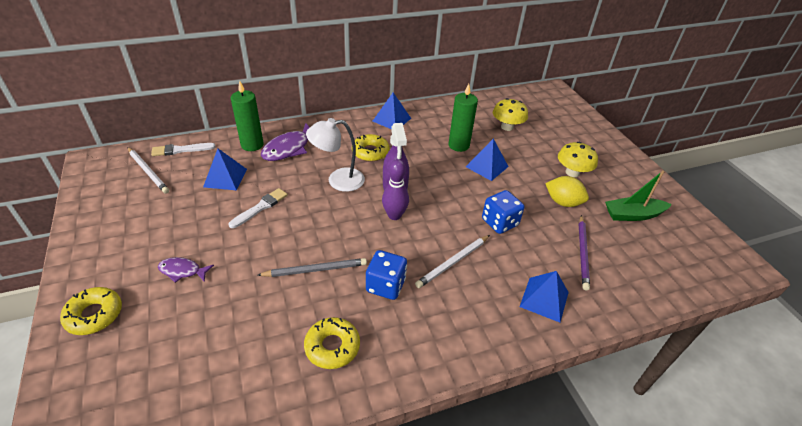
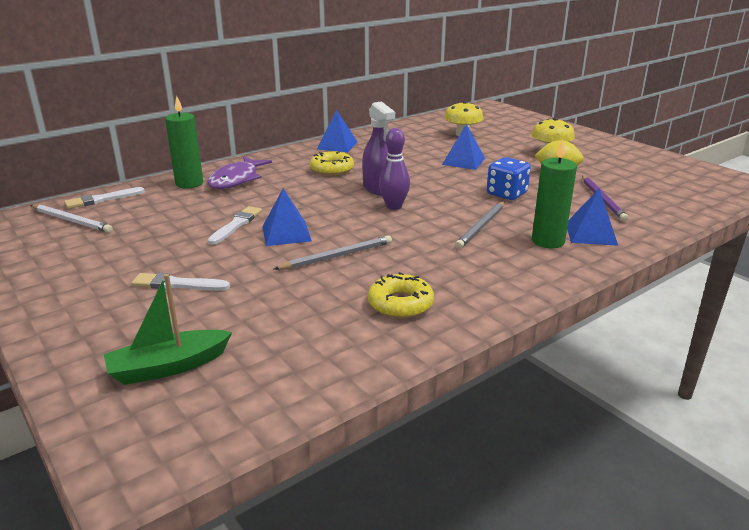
camera: 15 degrees left, 15 degrees down
(94, 315) = (88, 336): yellow donut -> none
(182, 271) = (177, 284): purple fish -> white brush
(225, 178) = (175, 211): blue pyramid -> blue pyramid (286, 233)
(338, 180) = (311, 193): white lamp -> none
(385, 285) = (423, 253): blue dice -> none
(453, 262) = (481, 226): white pencil -> grey pencil
(458, 145) = (423, 152): green candle -> green candle (548, 241)
(633, 215) = (628, 170): green boat -> green boat (168, 367)

